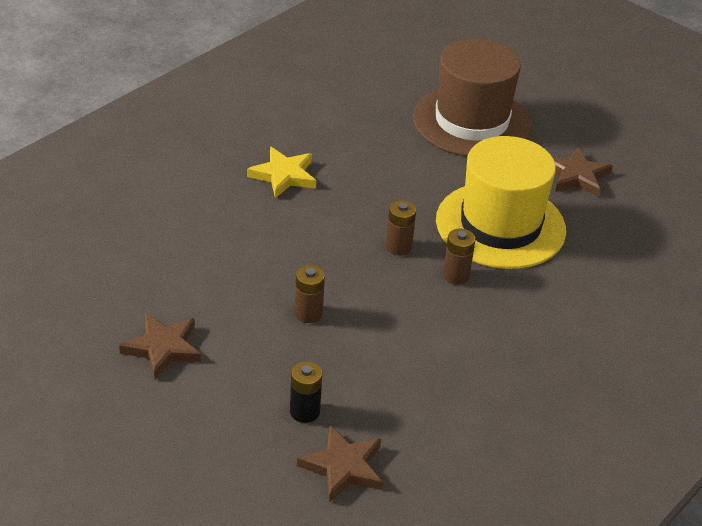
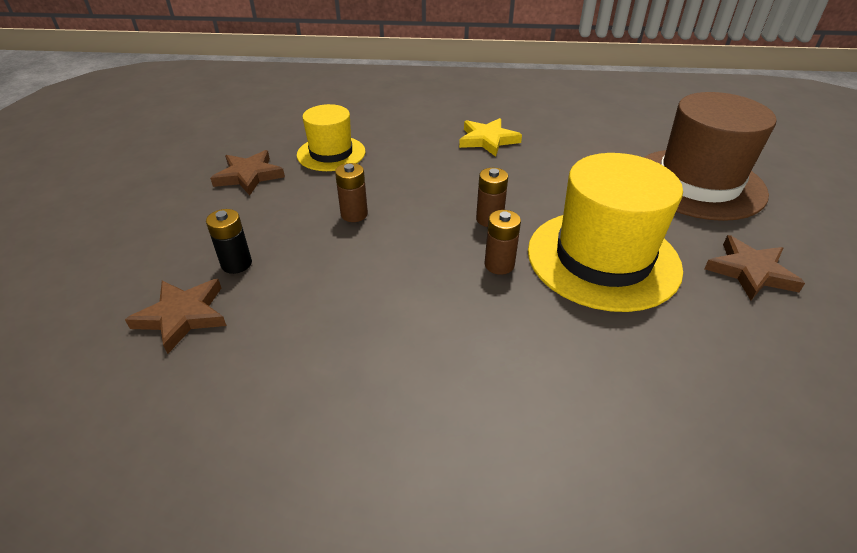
camera: 55 degrees right, 0 degrees up
(187, 277) = (331, 153): none -> yellow hat

